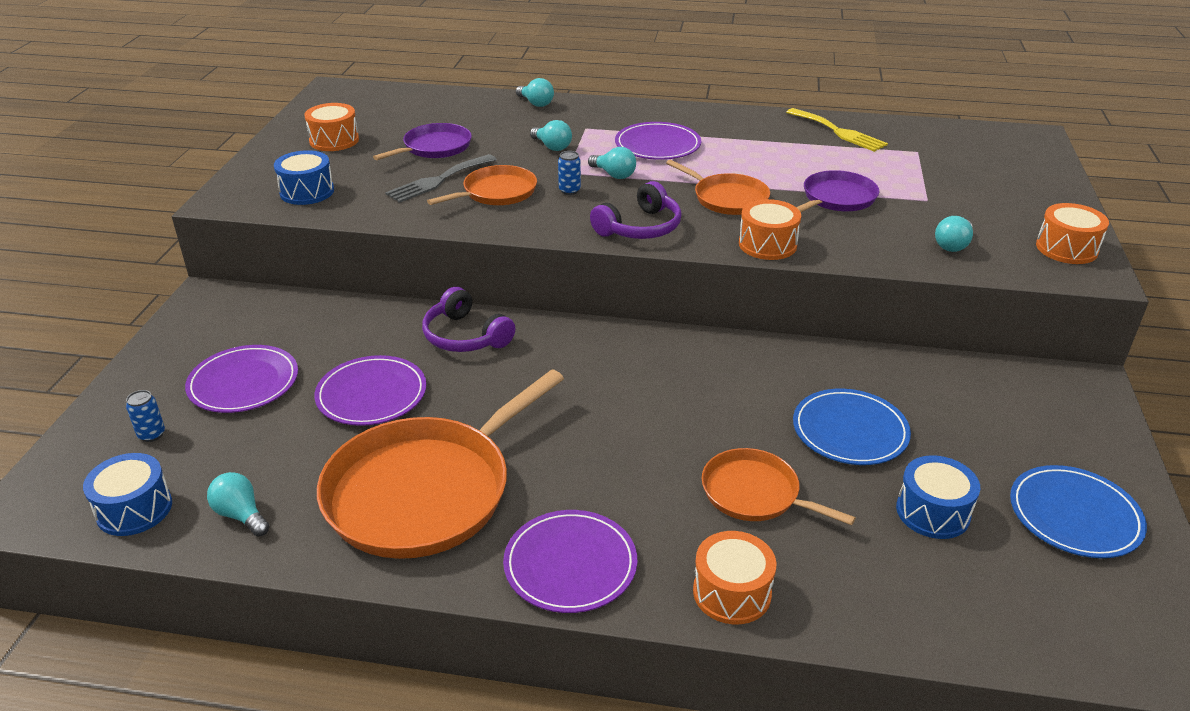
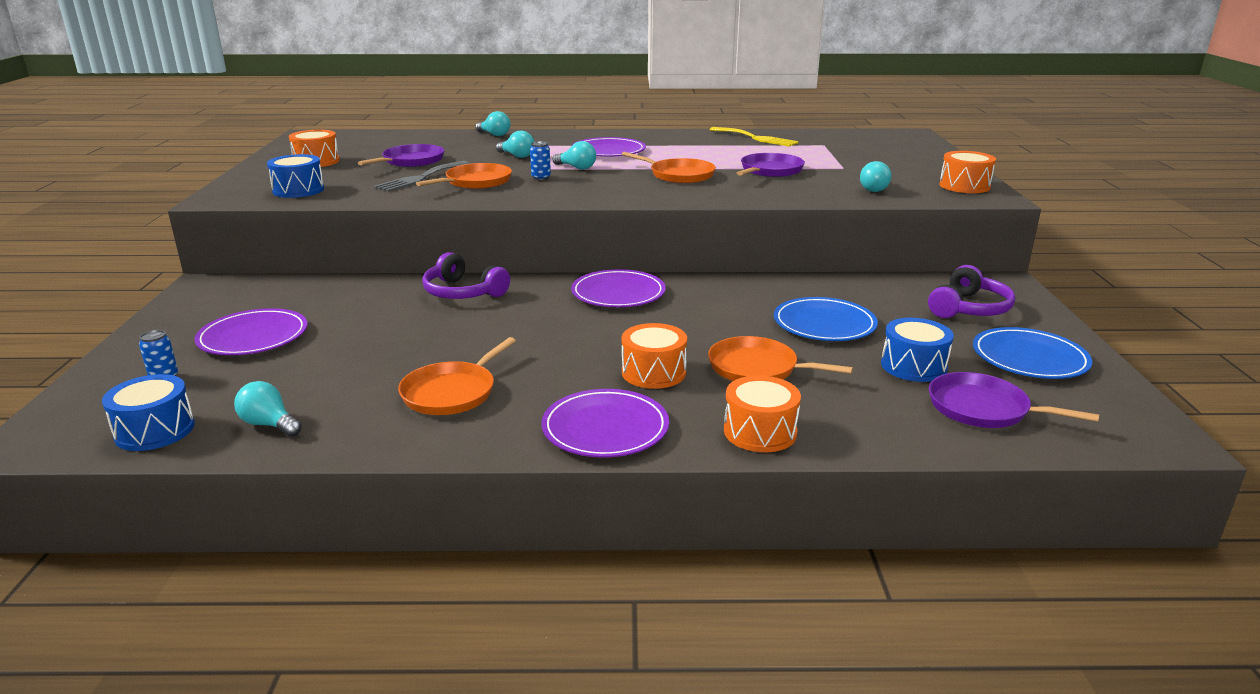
camera: 10 degrees left, 10 degrees down
(371, 394) = (383, 335): purple plate -> purple plate (618, 293)
(425, 491) = (452, 392): orange pan -> orange pan, size x0.52
(640, 227) = (610, 194): purple headphones -> purple headphones (969, 308)
(767, 244) = (723, 197): orange drum -> orange drum (653, 372)
(992, 590) = (983, 409): none -> purple pan

